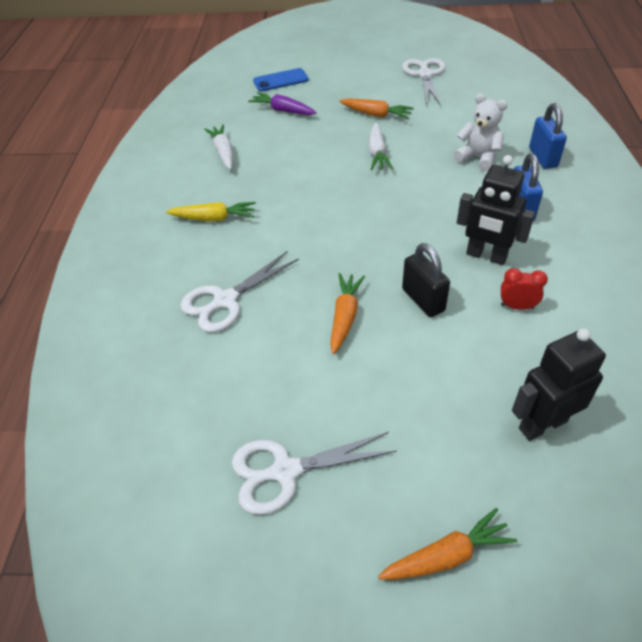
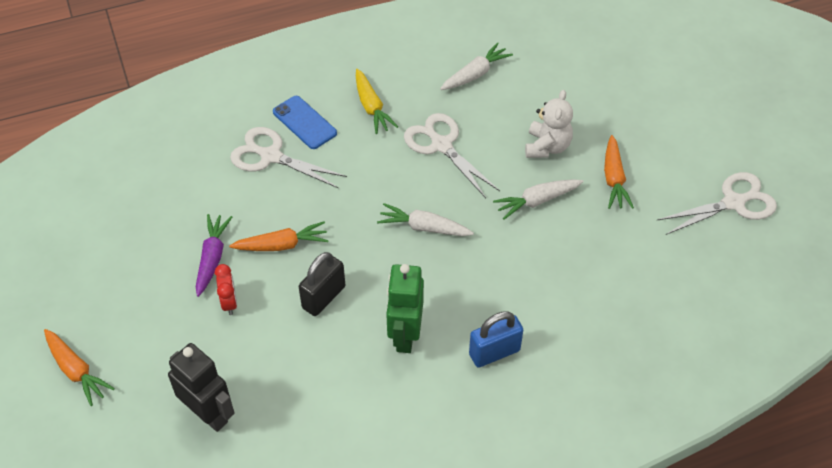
camera: 65 degrees right, 5 degrees up
(281, 80) = (638, 70): blue phone -> blue phone (304, 122)
(283, 110) = (577, 94): purple carrot -> purple carrot (212, 258)
(285, 471) = (117, 255): white scissors -> white scissors (441, 145)
(372, 218) = (424, 227): none -> white carrot
(478, 158) = (574, 296): white teddy bear -> white teddy bear (547, 147)
(486, 256) = (405, 335): black robot -> green robot
(517, 306) = (342, 373): red clock -> red clock (229, 302)
(543, 158) = (606, 360): blue padlock -> none

